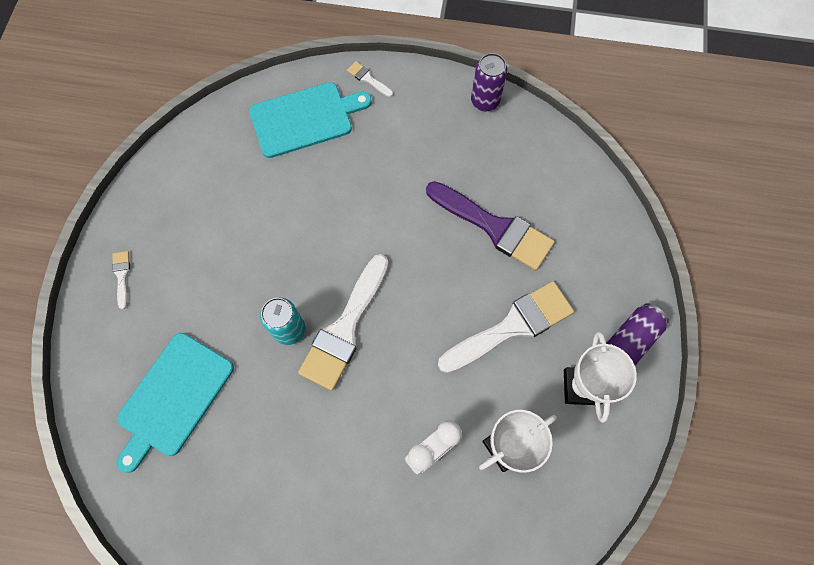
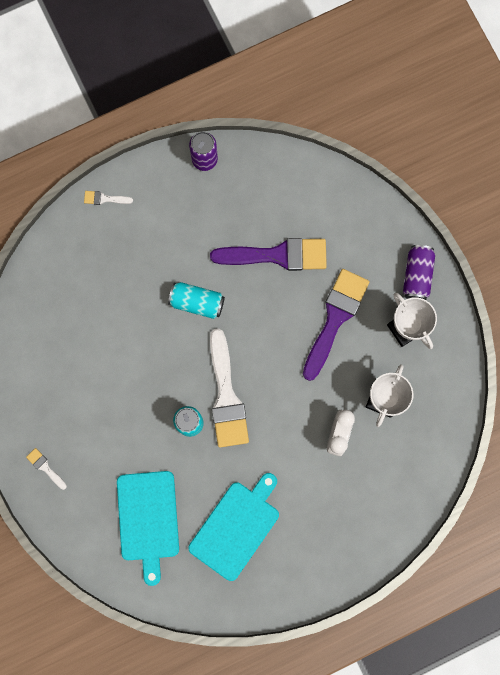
camera: 35 degrees left, 10 degrees up
(305, 119) = (82, 263): turquoise cutting board -> turquoise cutting board (236, 527)
(383, 220) = (197, 302): none -> turquoise can
(512, 326) = (335, 318): white brush -> purple brush

